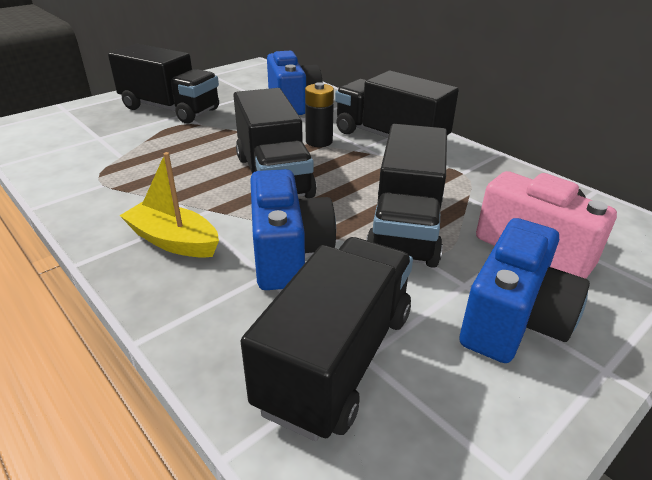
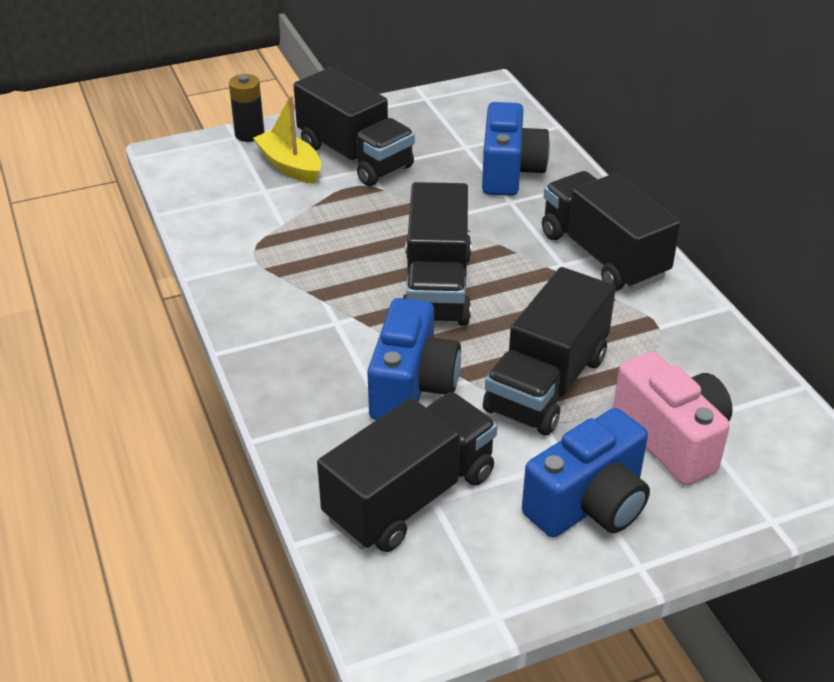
camera: 20 degrees right, 5 degrees up
(173, 241) = (309, 347): yellow boat -> yellow boat (290, 166)
(319, 141) = (512, 244): black battery -> black battery (249, 134)

